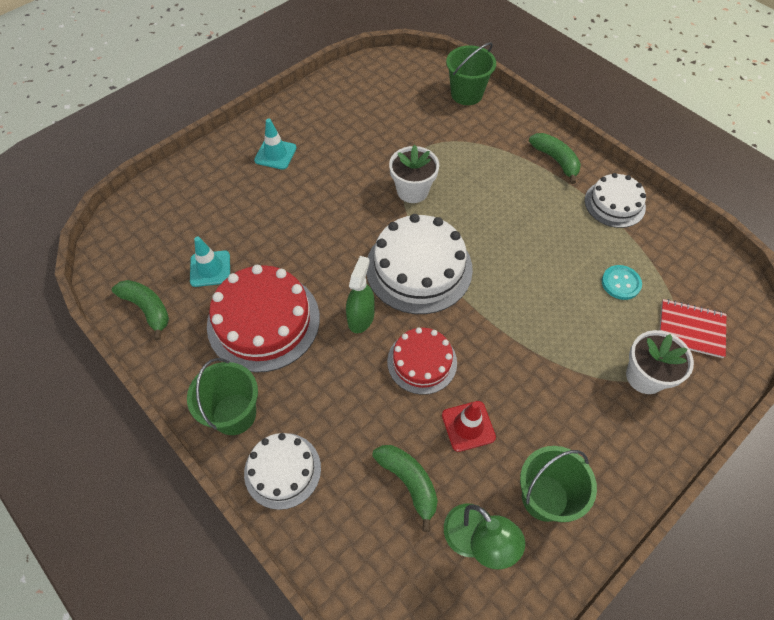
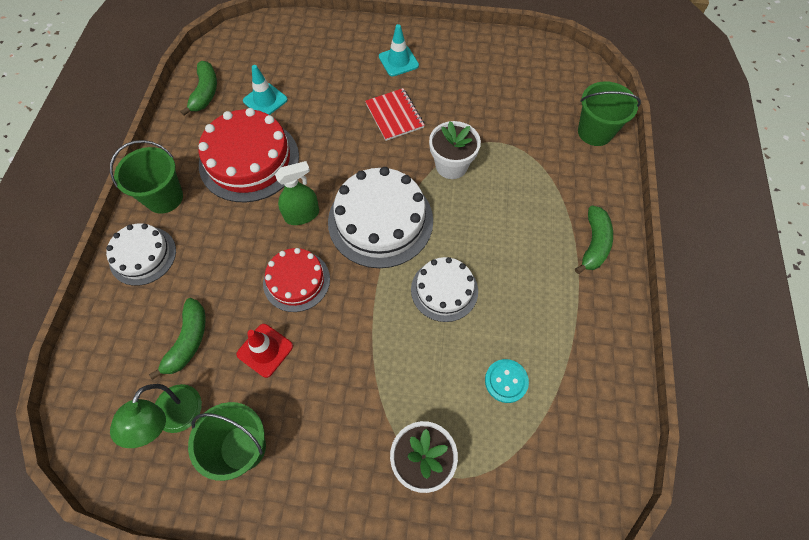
camera: 50 degrees right, 5 degrees up
(614, 204) = (593, 322): white cake -> white cake (444, 290)
(691, 329) = (509, 474): red notebook -> red notebook (394, 115)

